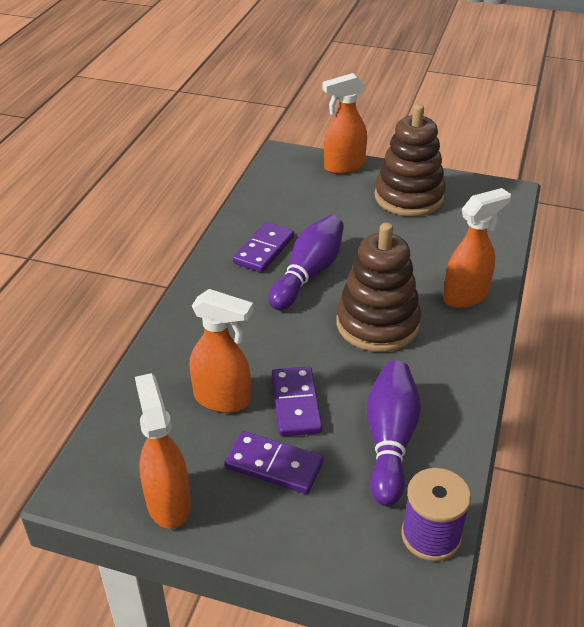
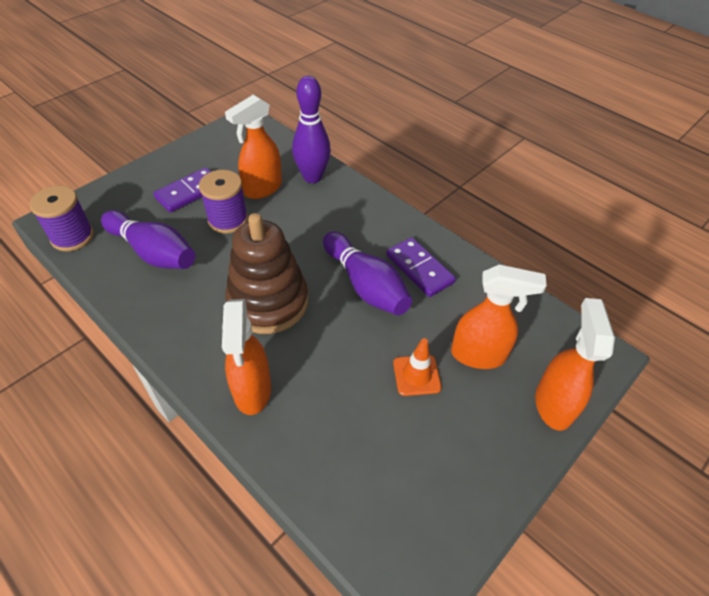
camera: 115 degrees right, 10 degrees up
(168, 502) = (205, 146): orange spray bottle -> orange spray bottle (479, 355)
(174, 365) = (312, 177): none -> purple bowling pin
(295, 404) = (228, 220): purple domino -> purple spool
(374, 224) = (416, 375): none -> orange traffic cone
(409, 197) = (455, 440): brown stacking toy -> none

